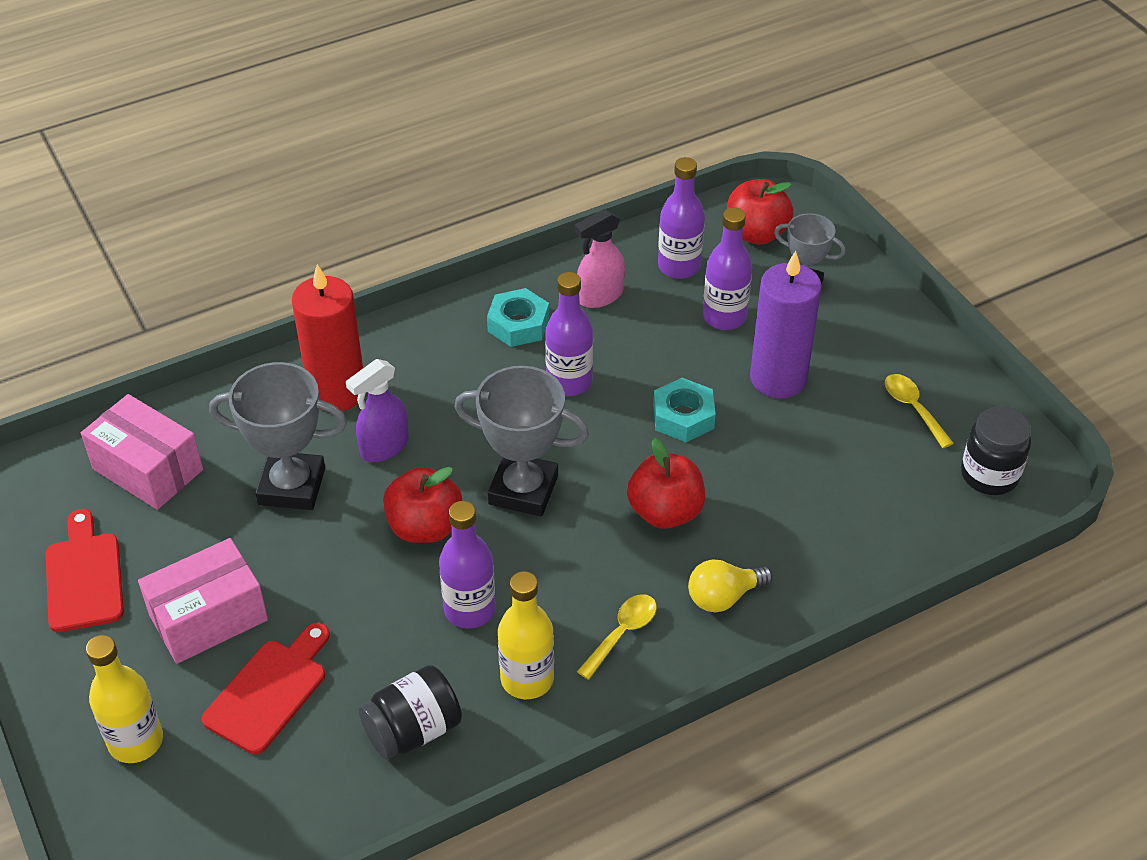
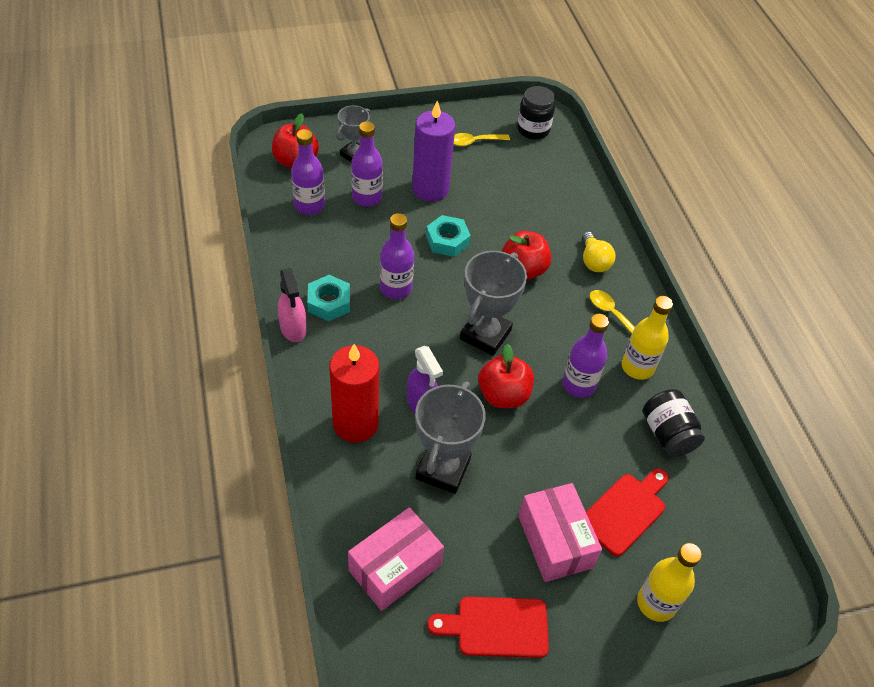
camera: 80 degrees left, 5 degrees up
(269, 691) = (625, 511): red cutting board -> red cutting board turned 90 degrees clockwise
(599, 296) = (320, 252): pink spray bottle -> pink spray bottle (293, 328)

